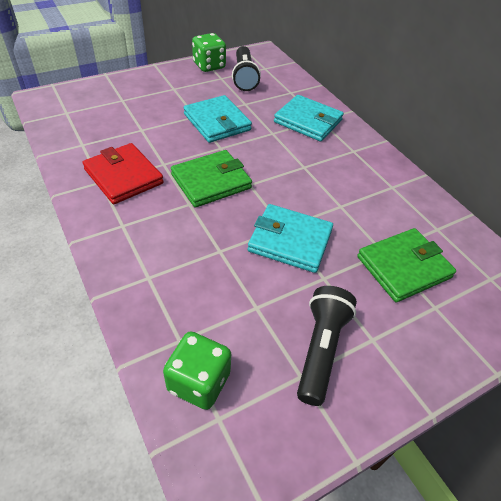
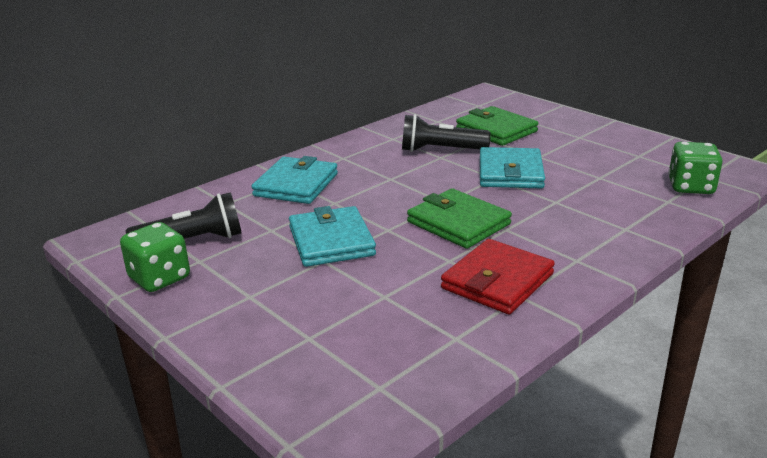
camera: 100 degrees left, 20 degrees down
(217, 122) = (331, 241): turquoise wallet -> turquoise wallet turned 60 degrees counterclockwise
(320, 349) = (609, 151): black flashlight -> black flashlight (440, 150)

